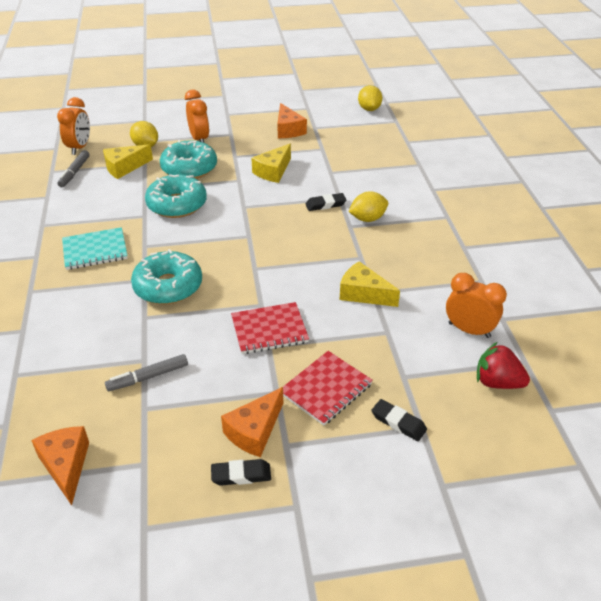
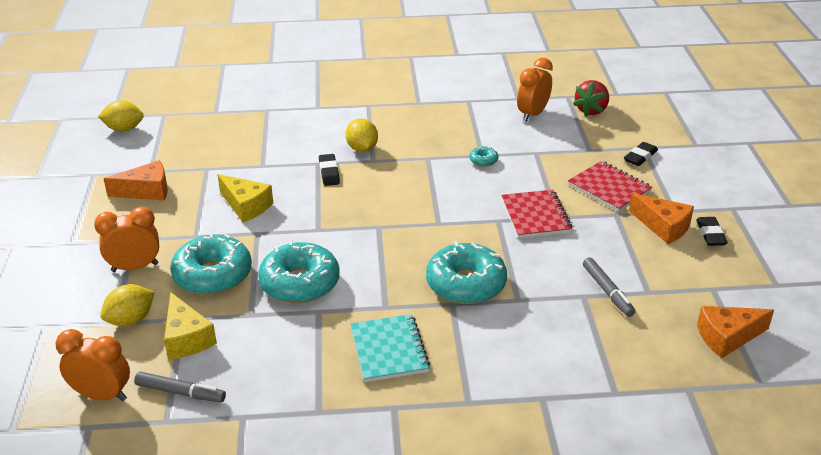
camera: 85 degrees left, 5 degrees down
(363, 293) = (483, 160): yellow cheese -> turquoise donut

